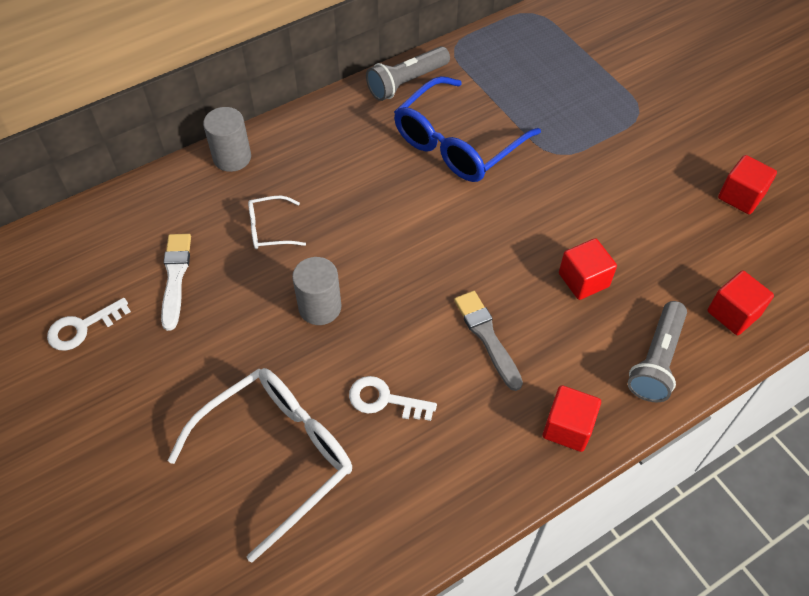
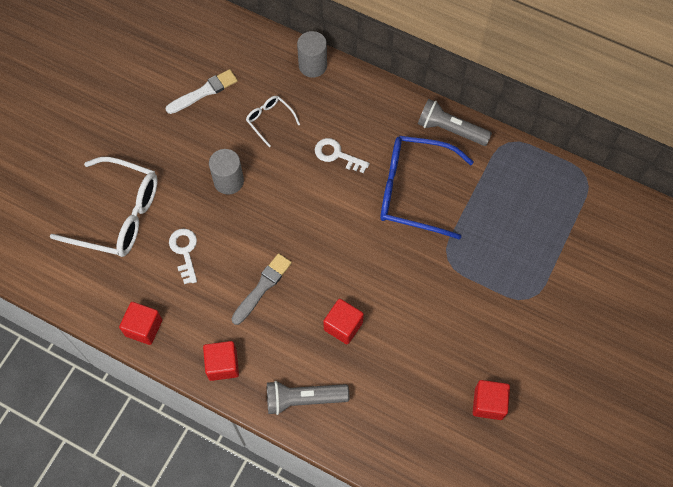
camera: 60 degrees right, 10 degrees up
(83, 327) = (143, 68): white key -> white key (337, 155)
(733, 313) = (373, 435): red cube -> red cube (144, 327)

